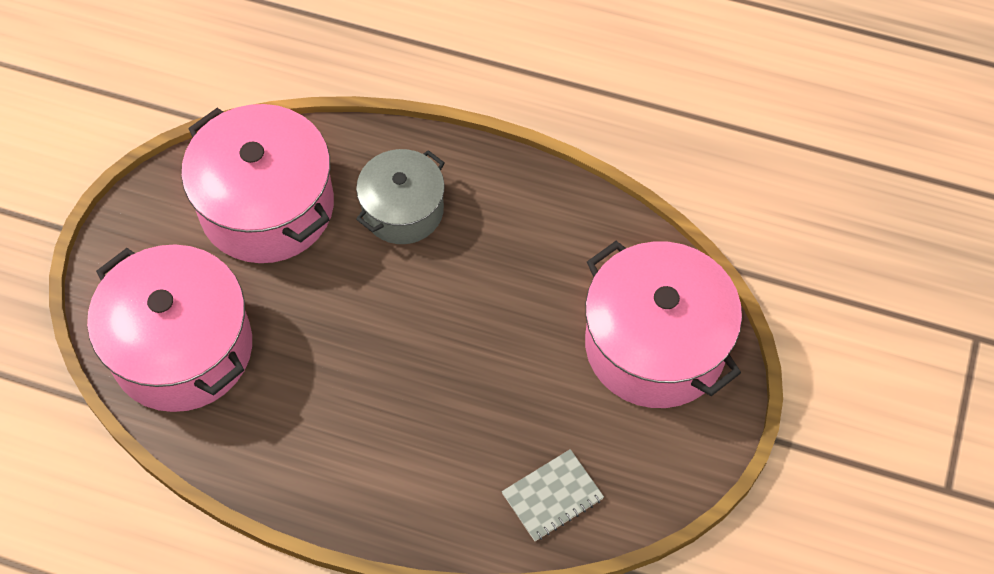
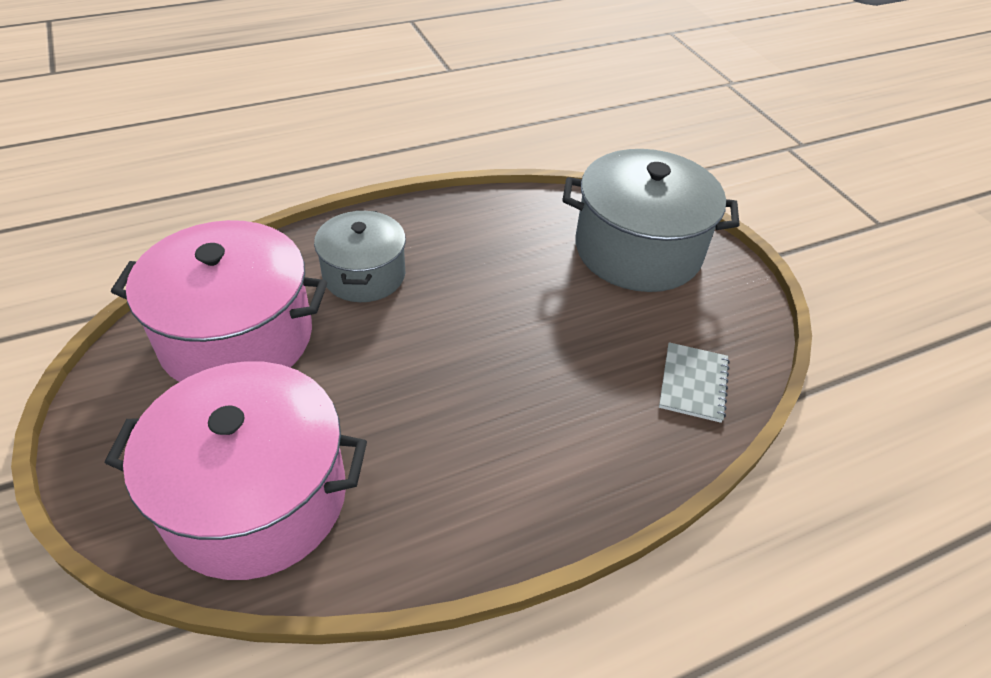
camera: 45 degrees left, 15 degrees down
(655, 345) = (638, 250): pink pot -> grey pot

